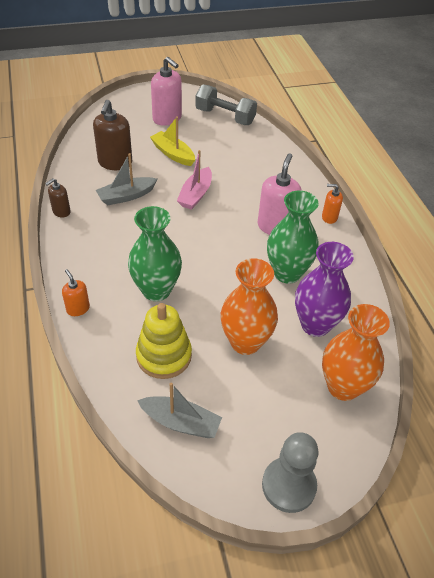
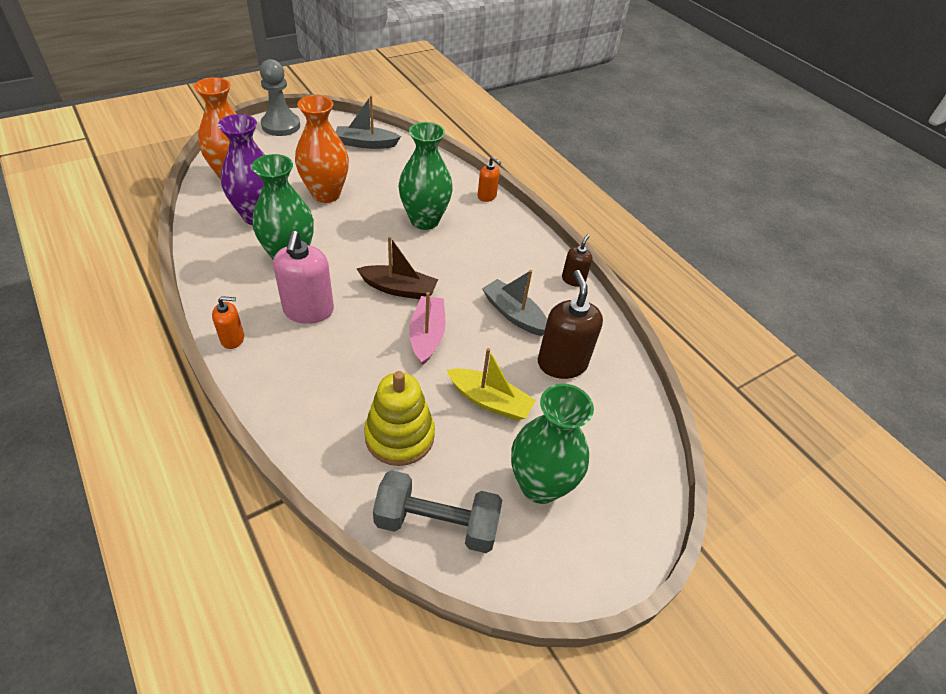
camera: 160 degrees right, 0 degrees up
(126, 196) = (514, 314): grey boat -> grey boat turned 90 degrees counterclockwise
(164, 356) = (395, 176): yellow stacking toy -> yellow stacking toy (399, 436)
(167, 118) = (540, 485): pink soap dispenser -> green vase
(203, 230) = (399, 289): none -> brown boat

